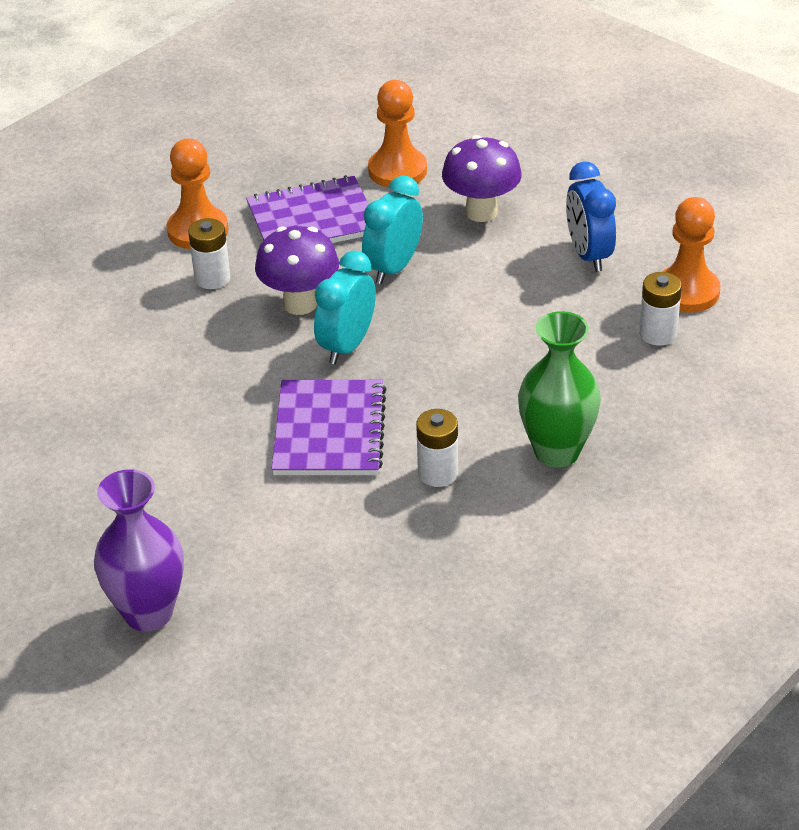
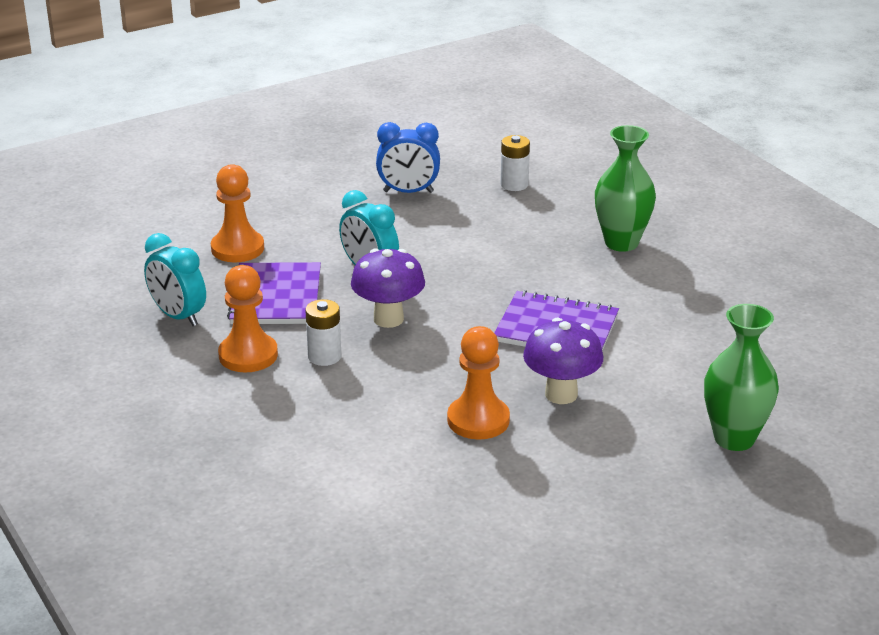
camera: 75 degrees left, 10 degrees down
(148, 613) = (734, 438): purple vase -> green vase
(347, 346) = (457, 306): turquoise clock -> turquoise clock (178, 316)
(438, 473) = (624, 291): white battery -> none
(481, 212) = (323, 223): purple mushroom -> purple mushroom (561, 394)
(687, 292) = (474, 166): orange pawn -> orange pawn (478, 420)

